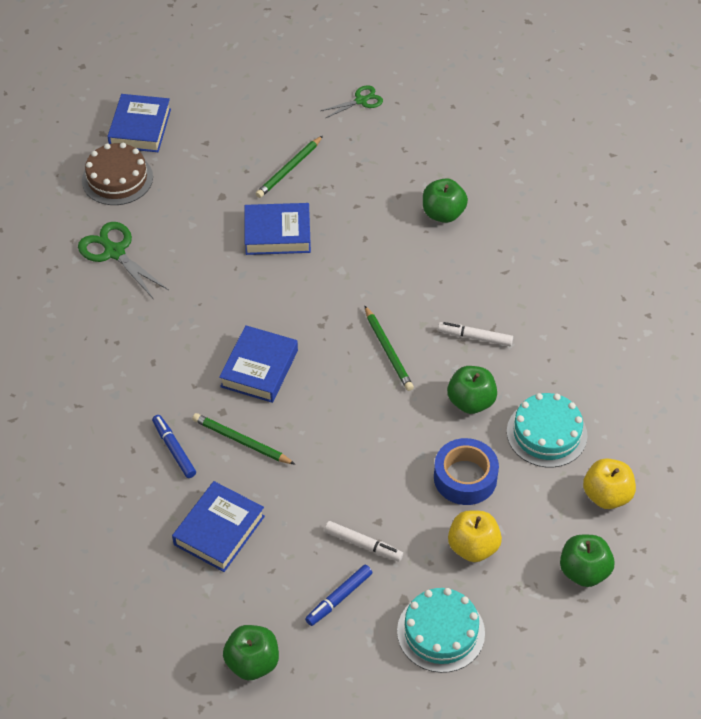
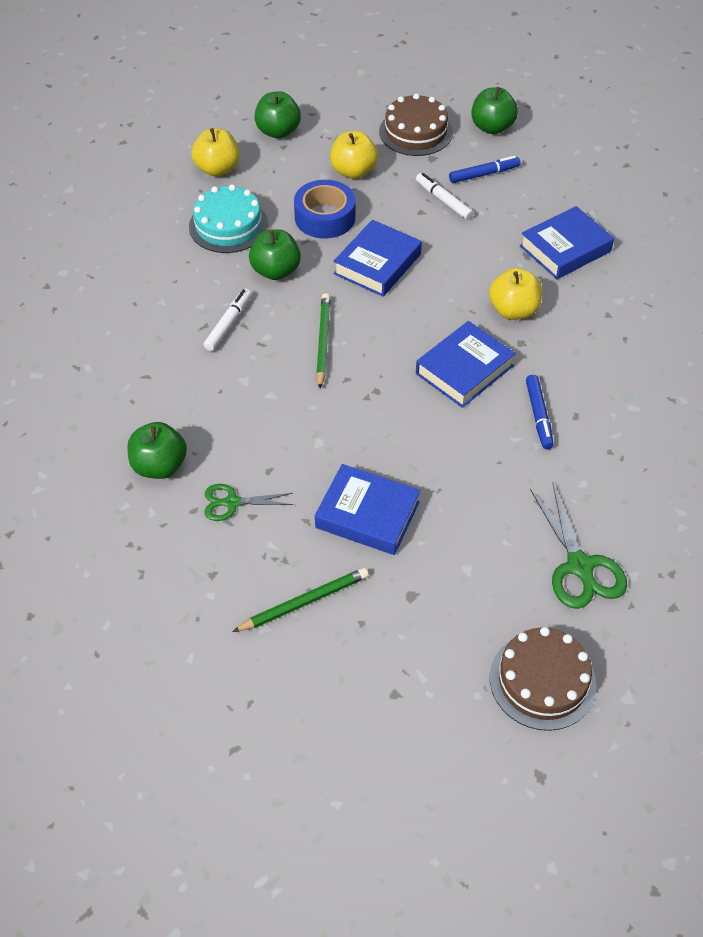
camera: 155 degrees left, 0 degrees up
(140, 128) = (480, 762): blue book -> blue book (377, 264)
(174, 449) = (583, 325): blue marker -> blue marker (538, 416)
(241, 441) = (513, 310): green pencil -> yellow apple
(252, 662) = (574, 158): green apple -> green apple (492, 127)
(361, 100) = (142, 677): green scissors -> green scissors (231, 503)
(441, 632) = (415, 132): turquoise cake -> brown cake
(475, 337) = (228, 324): white marker -> white marker turned 105 degrees counterclockwise

